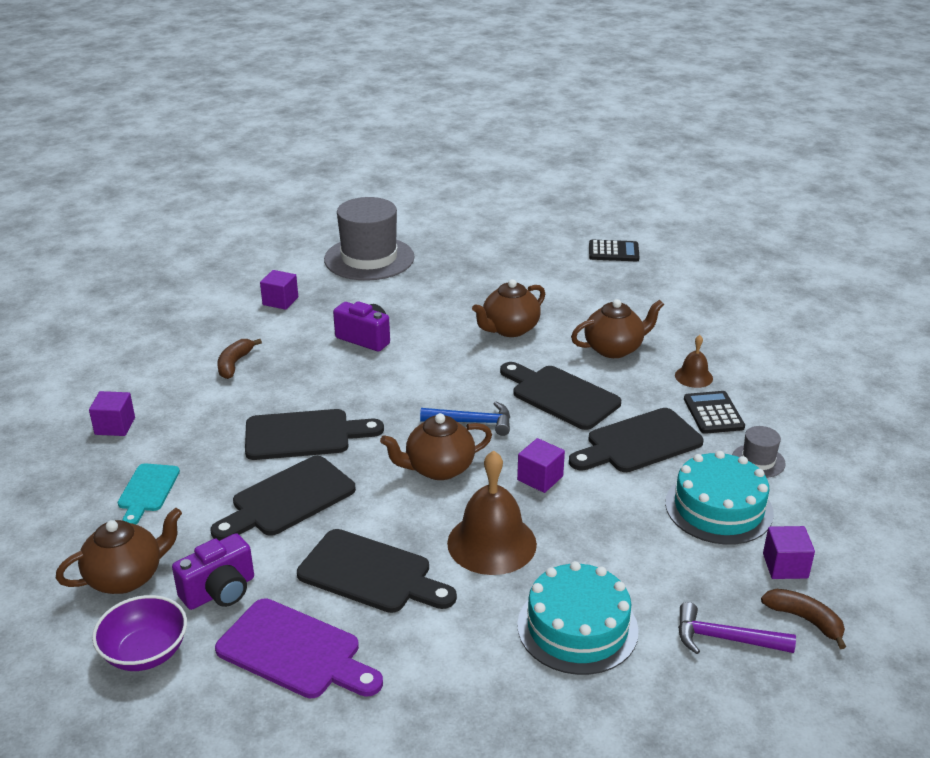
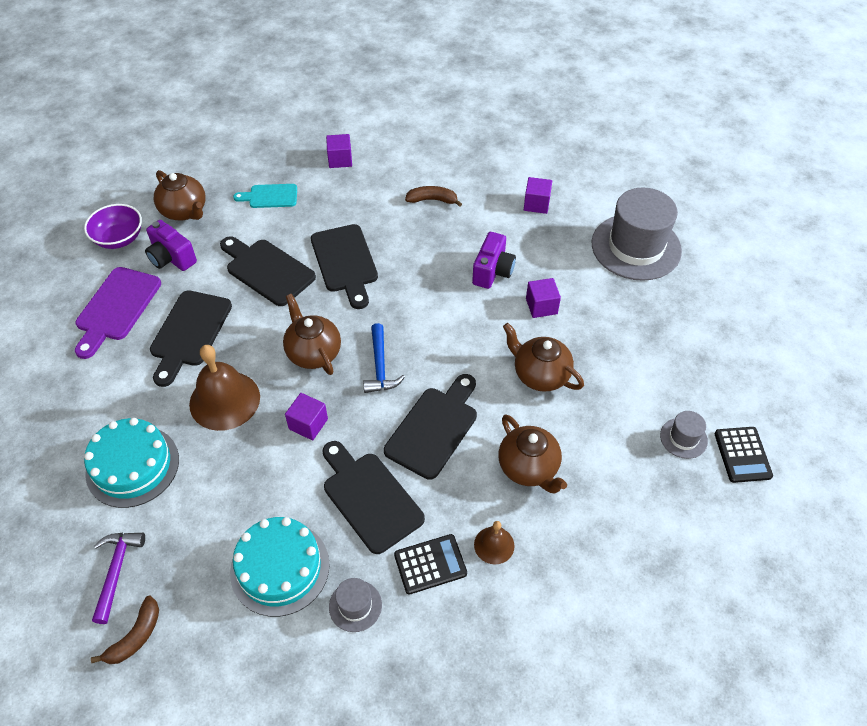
camera: 80 degrees right, 20 degrees up
(593, 273) = (683, 438): none -> grey hat
(785, 566) = (203, 623): purple cube -> purple cube (541, 306)

